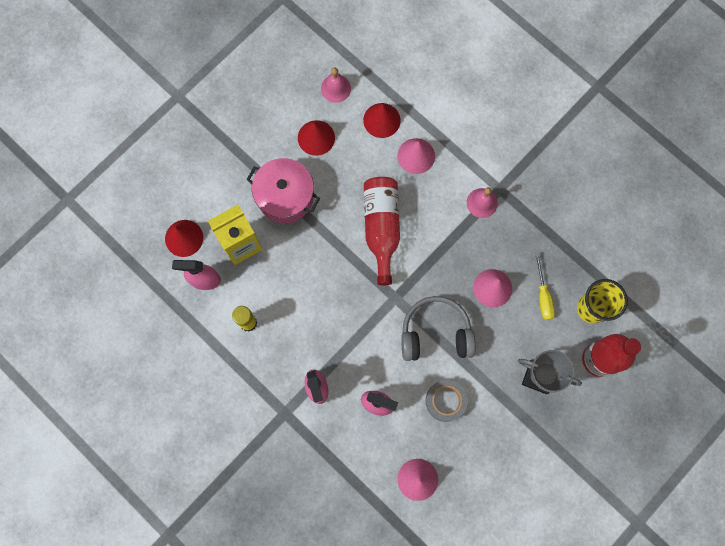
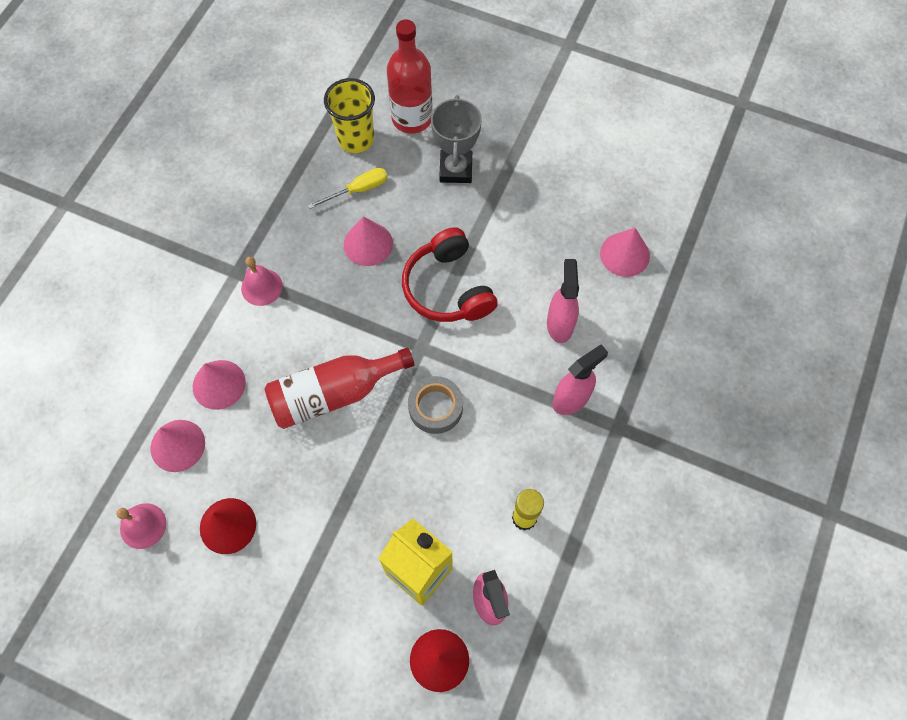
camera: 110 degrees left, 10 degrees down
(285, 196) = (329, 536): pink pot -> none
(381, 120) = (177, 445): red cone -> pink cone
(435, 333) = (448, 288): grey headphones -> red headphones
(445, 401) = (523, 253): grey tape -> grey tape (435, 407)

